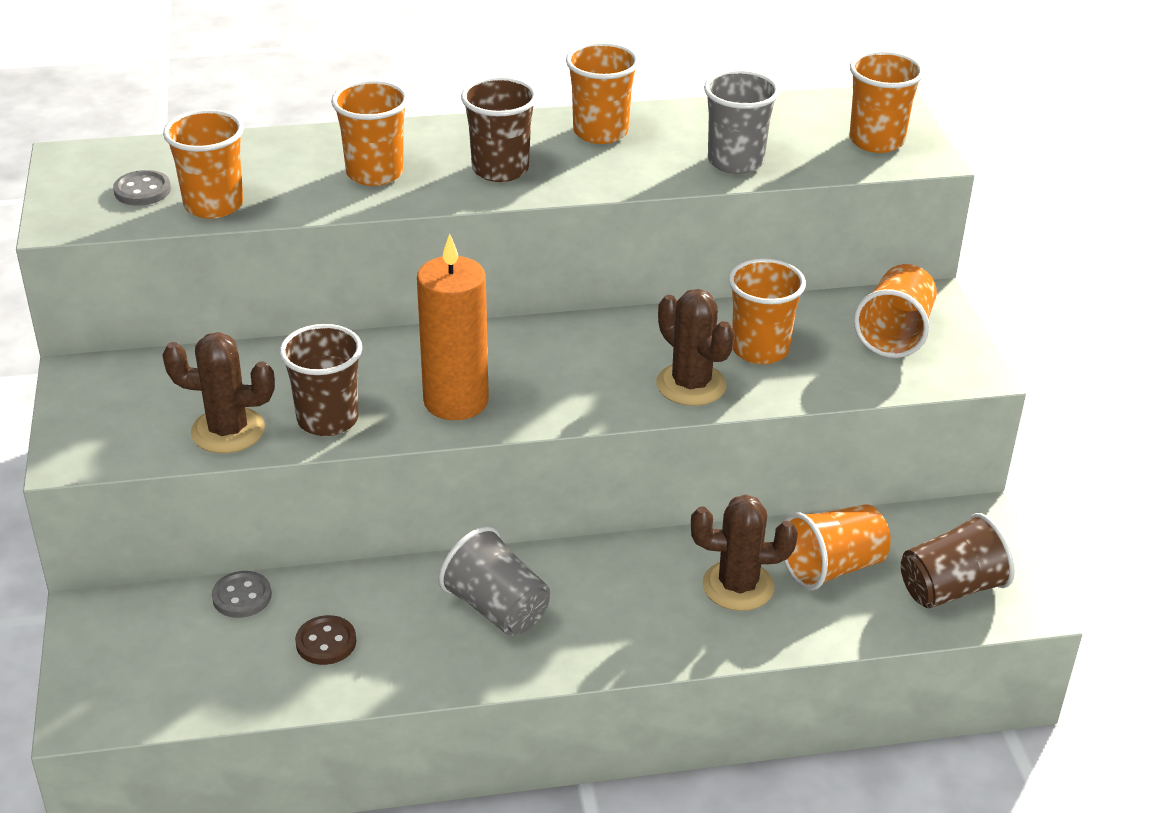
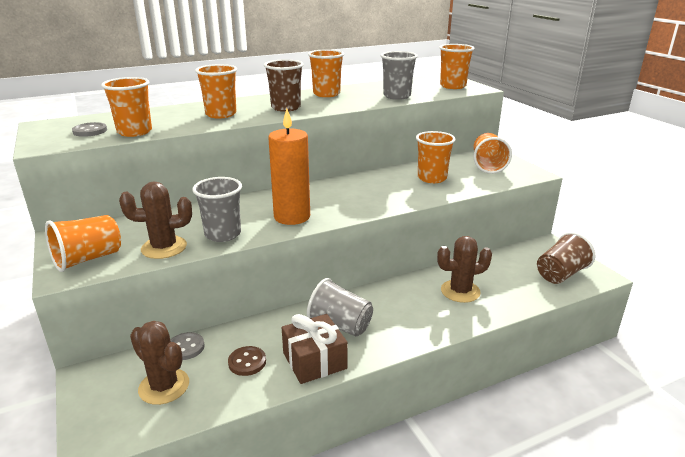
camera: 15 degrees left, 10 degrees down
(328, 419) = (223, 234): brown cup -> grey cup
(429, 662) = (314, 361): none -> brown gift
(691, 385) = (409, 194): brown cactus -> brown cactus (164, 386)
(832, 568) = (499, 275): orange cup -> orange cup (88, 259)

